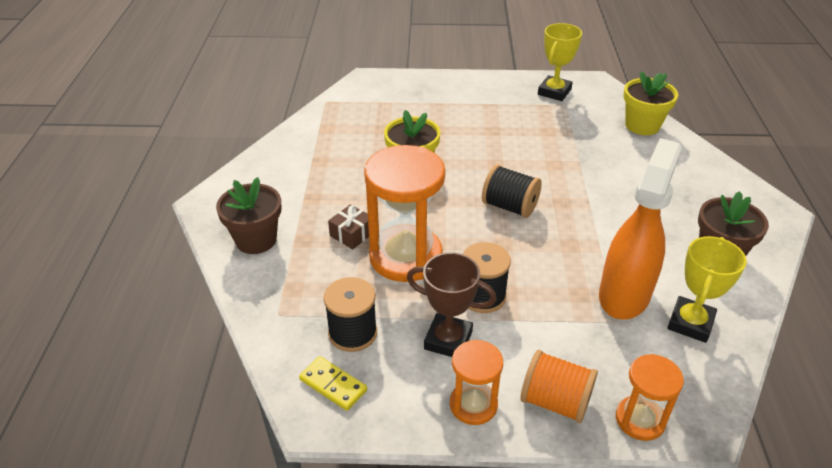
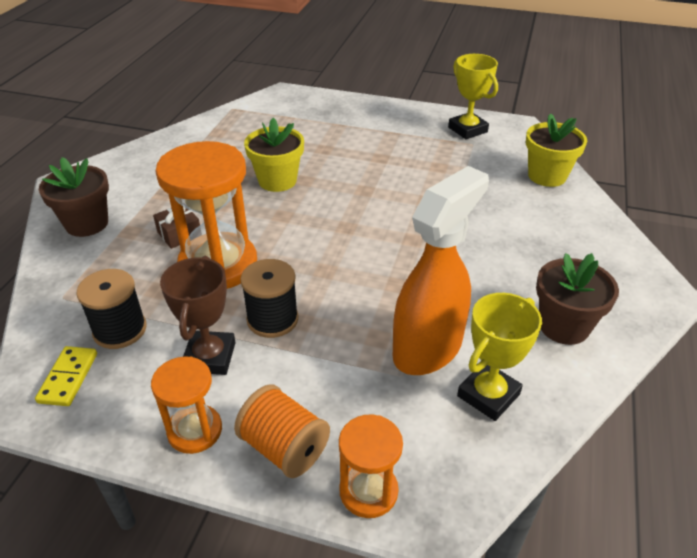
camera: 15 degrees right, 0 degrees up
(333, 385) = (68, 378): yellow domino -> yellow domino turned 45 degrees clockwise
(448, 340) = (210, 357): brown trophy -> brown trophy turned 60 degrees clockwise
(510, 206) = (354, 234): black spool -> none
(554, 92) = (467, 129): yellow trophy -> yellow trophy turned 75 degrees counterclockwise

